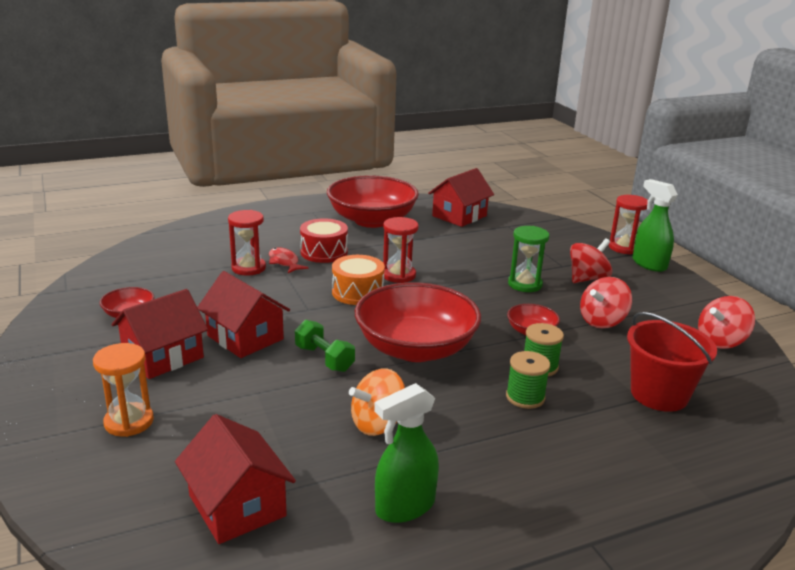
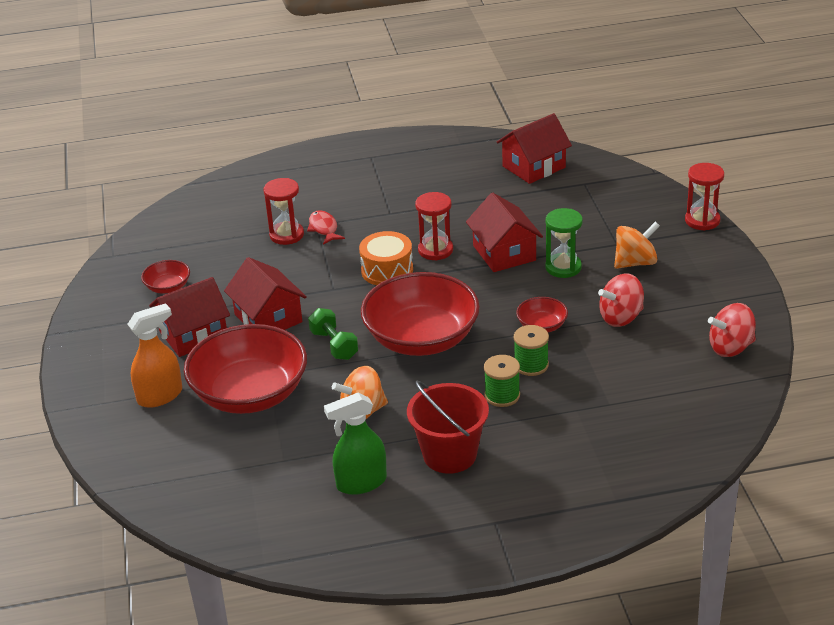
camera: 15 degrees right, 10 degrees up
(129, 422) = (160, 396): orange hourglass -> orange spray bottle
(237, 506) = (234, 471): red house -> red house (504, 253)
(324, 252) = (367, 216): red drum -> none
(372, 220) = (432, 171): red bowl -> red bowl (250, 394)
(587, 279) = (635, 262): red spinning top -> orange spinning top
(649, 264) = (717, 245): green spray bottle -> none
(659, 394) = (629, 401): red bucket -> red bucket (449, 454)

